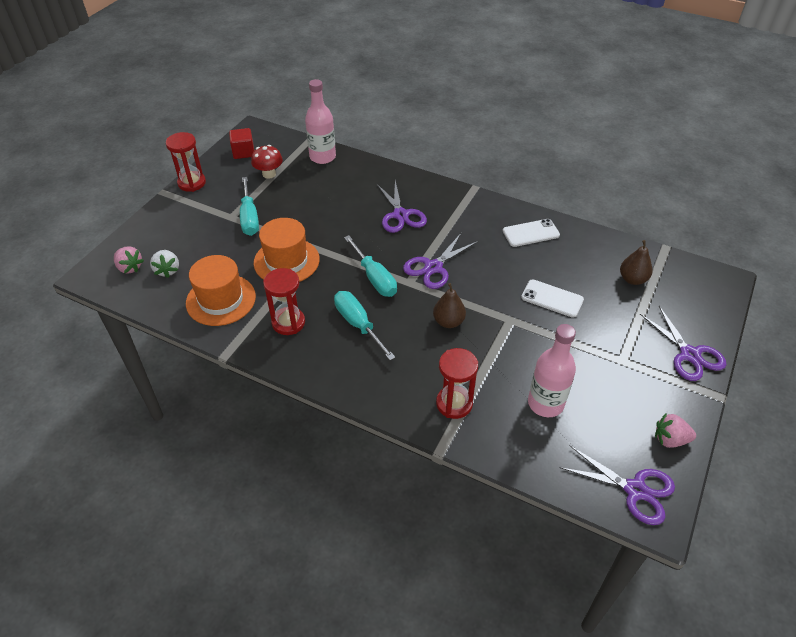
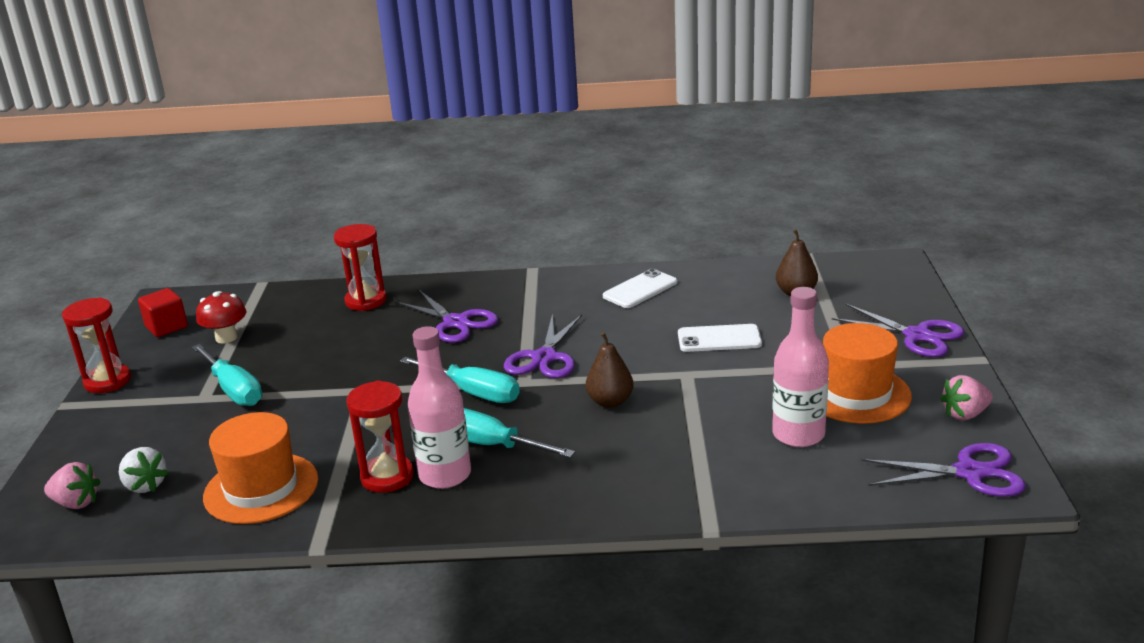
camera: 25 degrees left, 20 degrees down
(286, 261) = (330, 416): orange hat -> orange hat (856, 394)
(322, 157) = (294, 299): pink bottle -> pink bottle (445, 475)
(454, 403) = (687, 476): red hourglass -> red hourglass (366, 301)

